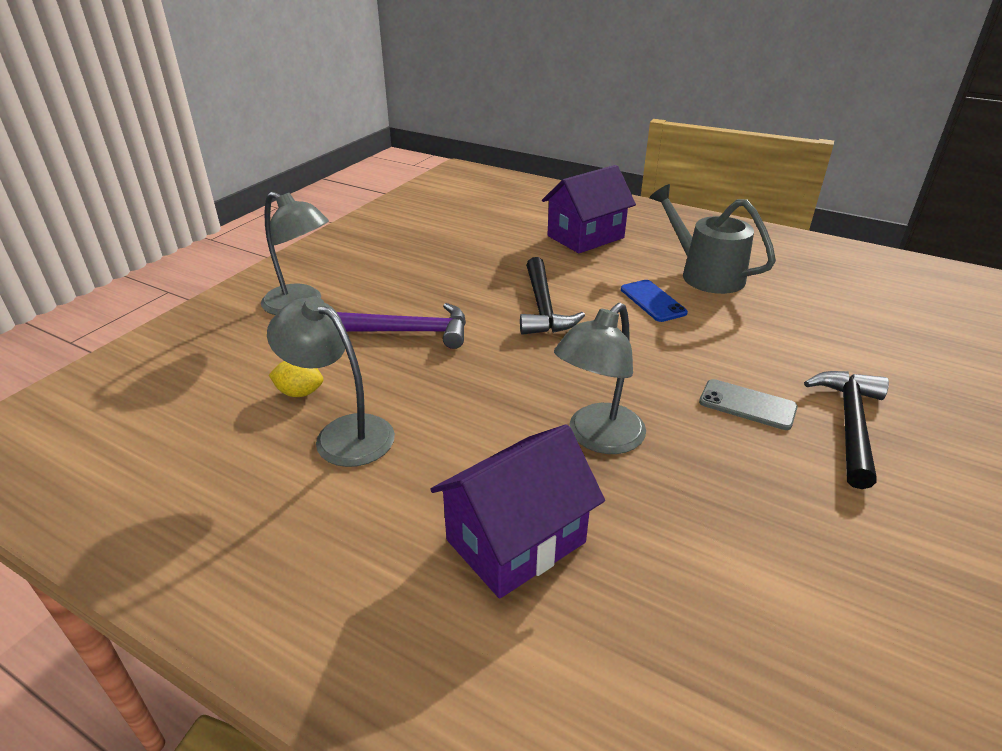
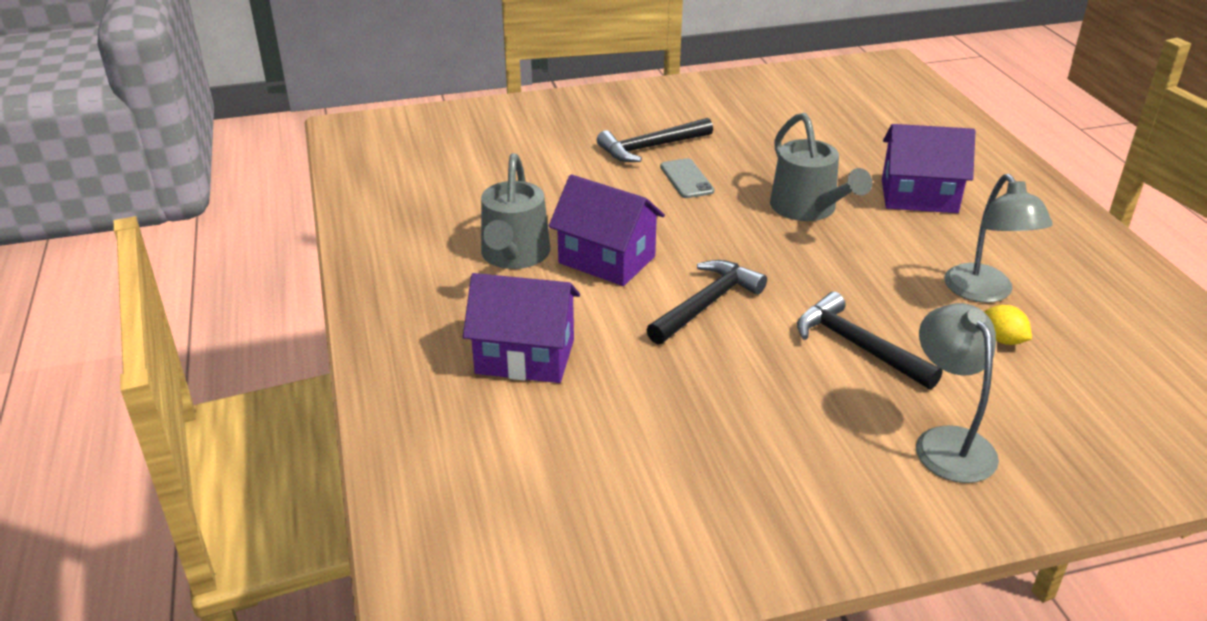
camera: 135 degrees left, 0 degrees up
(409, 332) = (858, 346): purple hammer -> black hammer
(597, 438) = (808, 209): grey lamp -> grey watering can
(653, 301) = (607, 260): blue phone -> purple house

